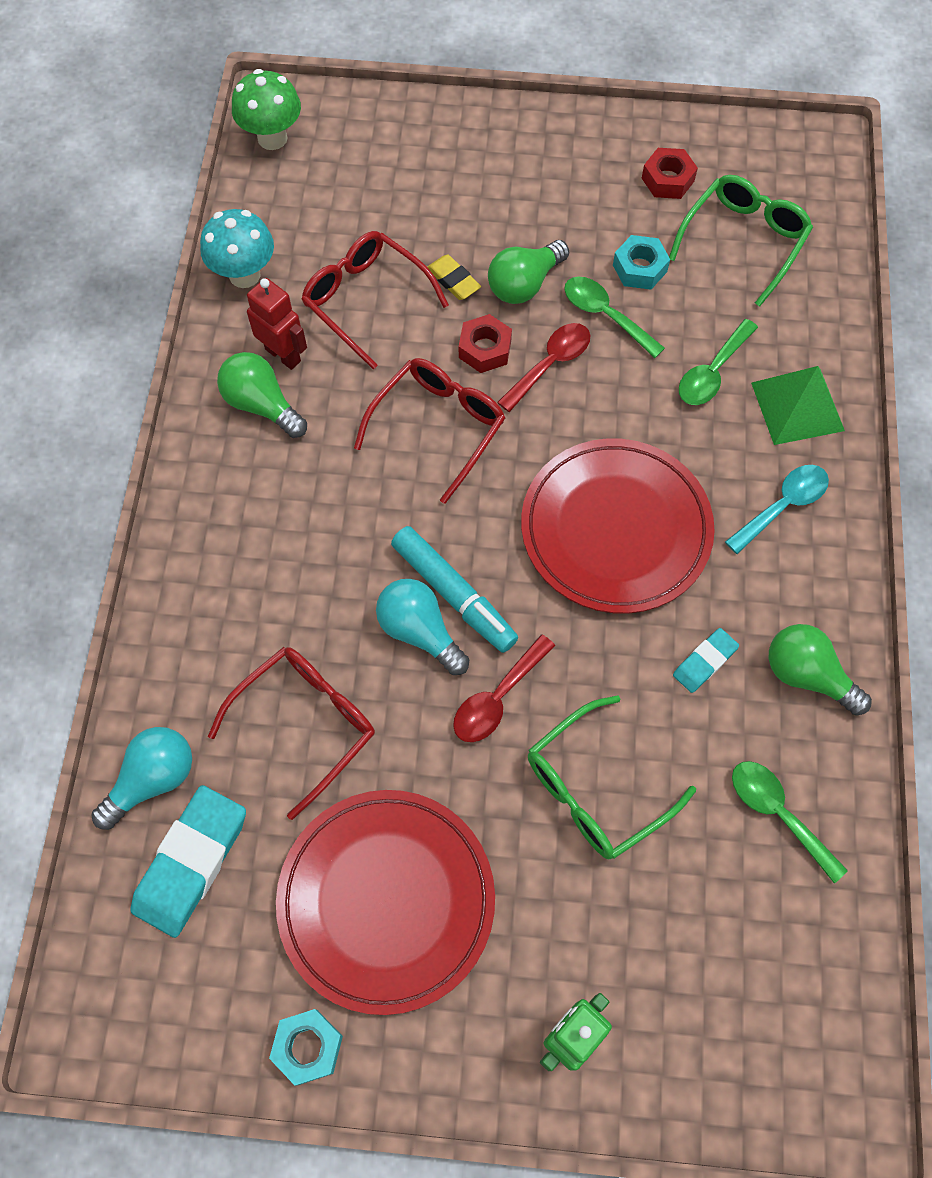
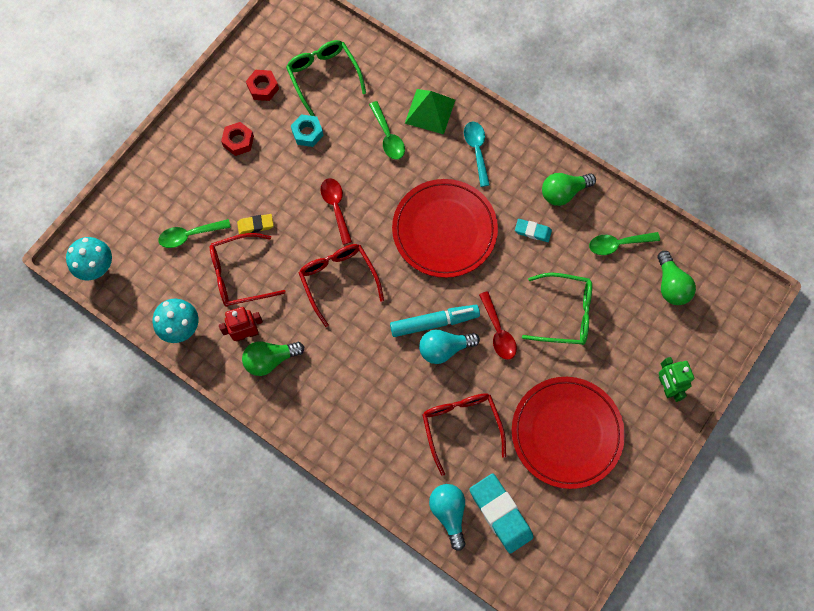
camera: 60 degrees left, 5 degrees up
(272, 138) = (97, 268): green mushroom -> turquoise mushroom
(308, 1047) = (613, 501): turquoise nut -> none
(485, 349) = (307, 233): red nut -> red nut (238, 141)
(524, 284) = (281, 192): green light bulb -> green light bulb (671, 285)
(595, 789) = (565, 313): green glasses -> green glasses turned 75 degrees counterclockwise
(605, 315) = (324, 165): green spoon -> green spoon (189, 235)
(704, 662) = (532, 231): turquoise eraser -> turquoise eraser turned 60 degrees counterclockwise

